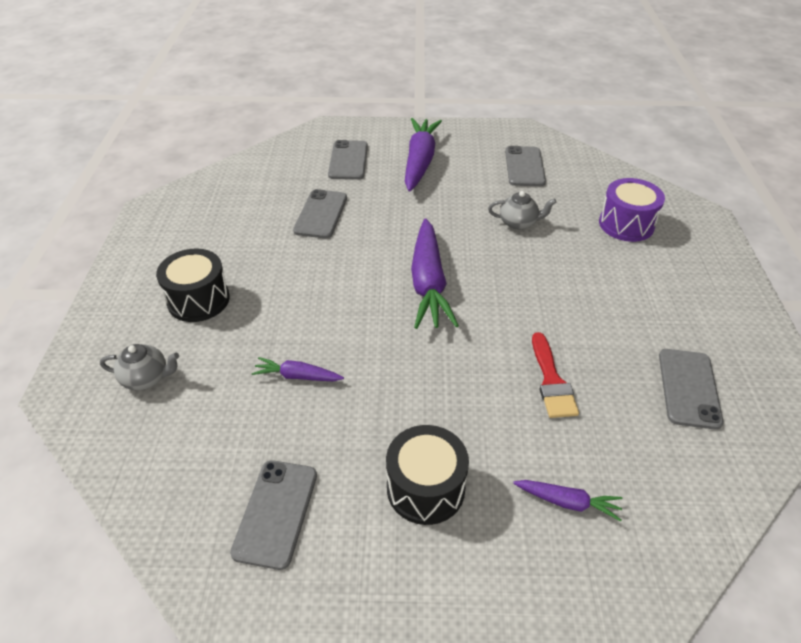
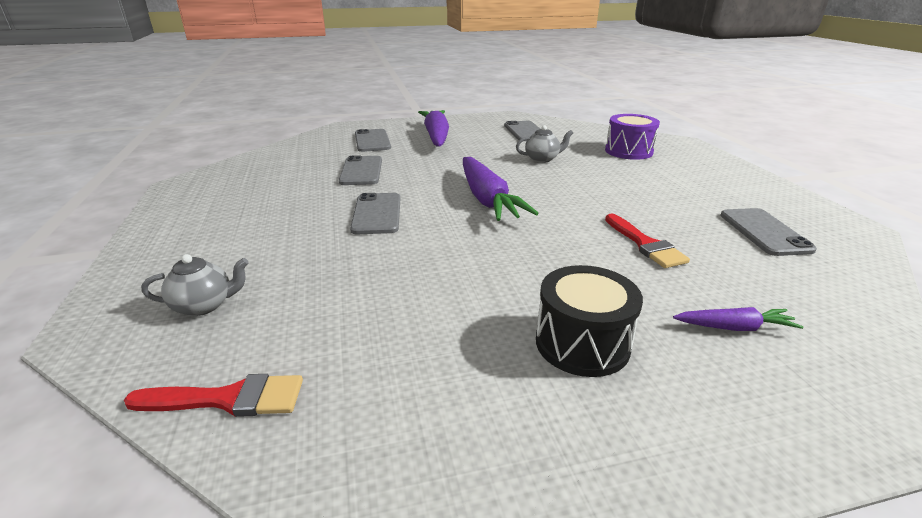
camera: 15 degrees left, 15 degrees down
(148, 478) = (228, 399): none -> red brush
(198, 300) = (253, 237): black drum -> none
(276, 513) = (417, 401): grey phone -> grey phone (377, 214)
(297, 376) = (388, 277): purple carrot -> none

